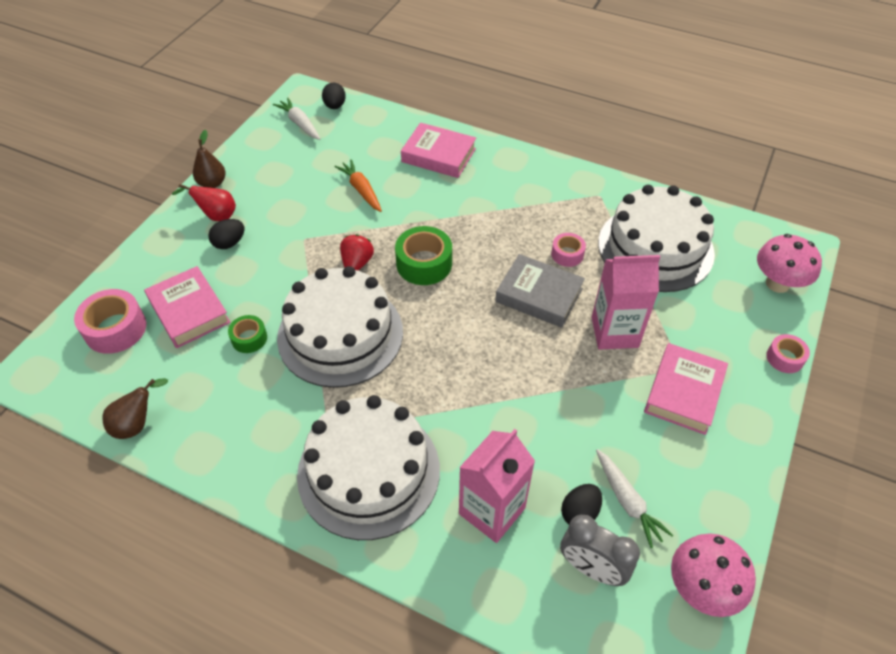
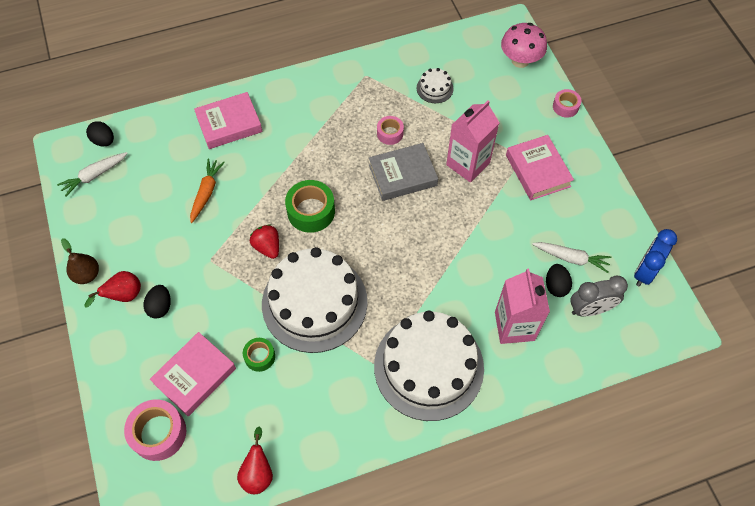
camera: 45 degrees left, 10 degrees up
(137, 424) = (258, 473): brown pear -> red pear
(189, 311) = (195, 376): pink book -> pink book turned 60 degrees counterclockwise
(300, 124) = (94, 176): white carrot -> white carrot turned 45 degrees counterclockwise
(361, 190) = (206, 192): orange carrot -> orange carrot turned 90 degrees clockwise
(655, 248) = (435, 88): white cake -> white cake, size x0.40
(701, 588) = (644, 271): pink mushroom -> blue clock

